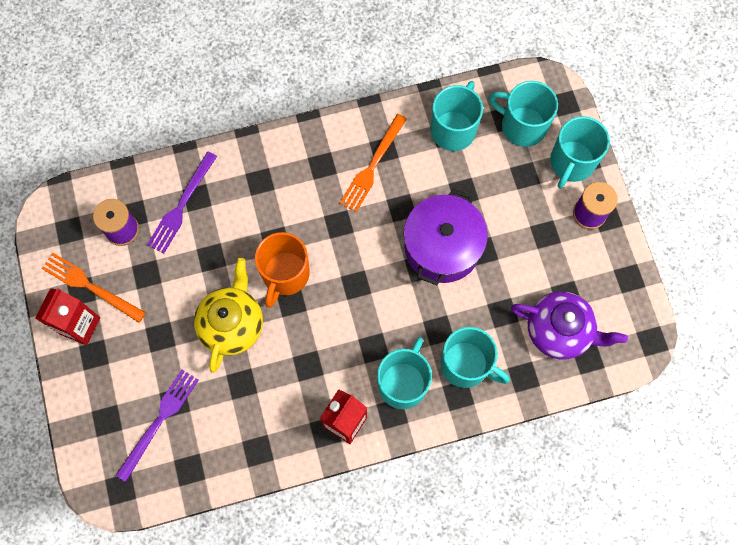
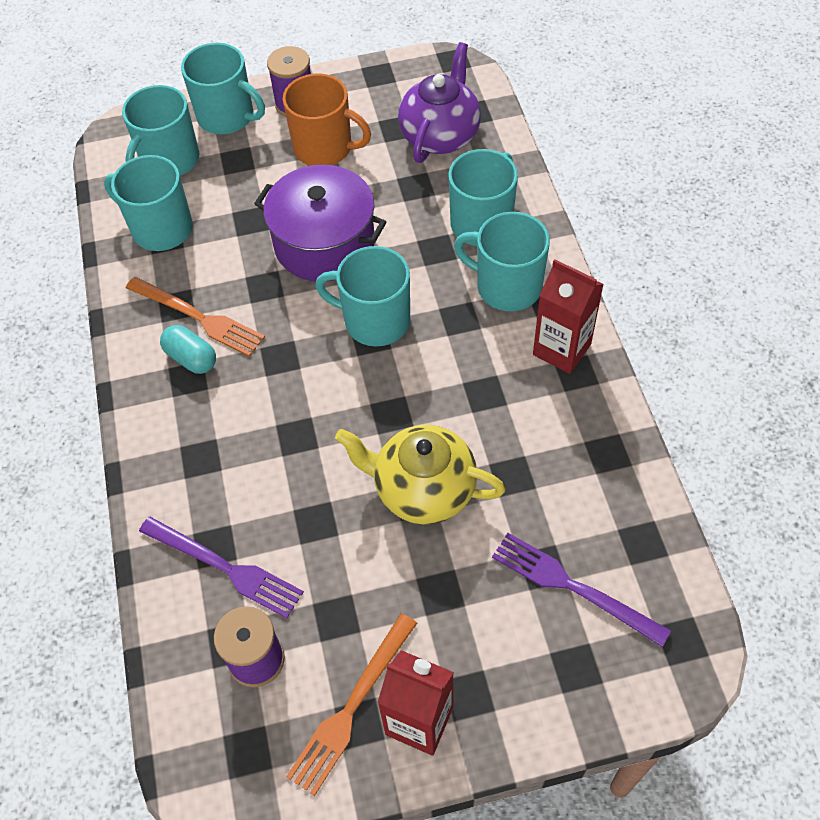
camera: 85 degrees left, 15 degrees down
(285, 275) = (350, 422): orange mug -> orange mug (324, 148)
(338, 165) = (191, 358): none -> turquoise capsule
(370, 287) = (375, 321): none -> turquoise mug

